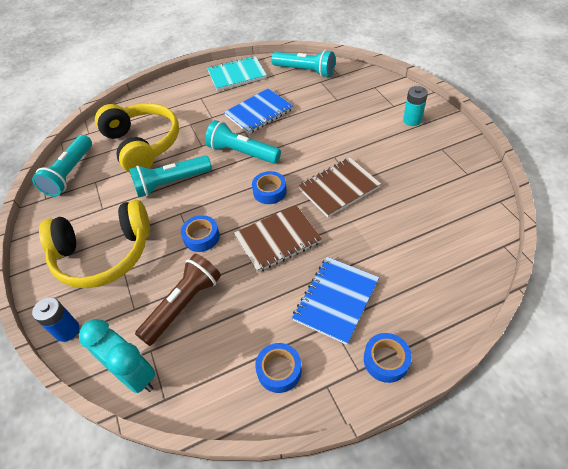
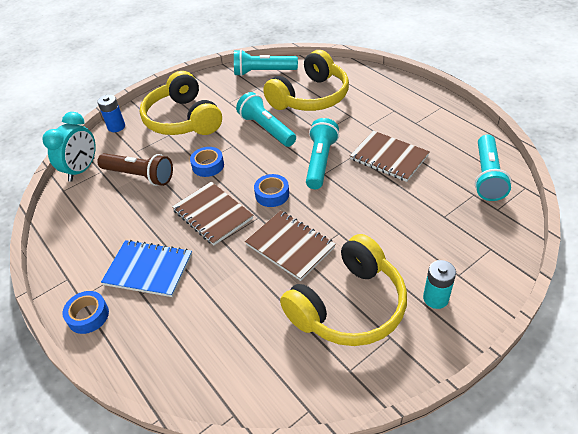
camera: 75 degrees right, 5 degrees down
(237, 75) = (447, 124): turquoise notebook -> none
(259, 112) = (389, 157): blue notebook -> brown notebook
(279, 370) = (82, 246): blue tape -> none
(410, 164) = (349, 306): none -> yellow headphones

